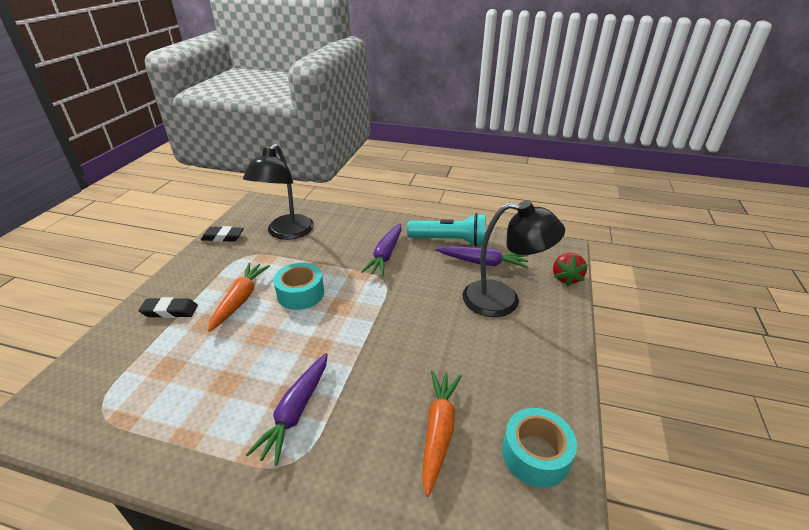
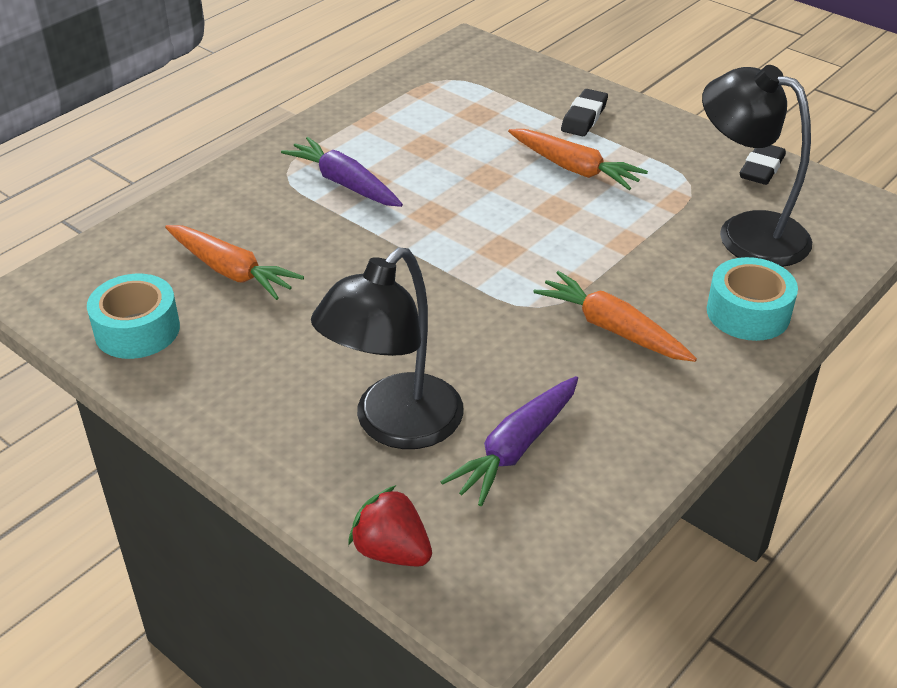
camera: 115 degrees right, 5 degrees up
(300, 294) = (555, 219): turquoise tape -> turquoise tape (748, 313)
(385, 255) = (612, 328): purple carrot -> orange carrot
(450, 241) = (617, 432): turquoise flashlight -> none

